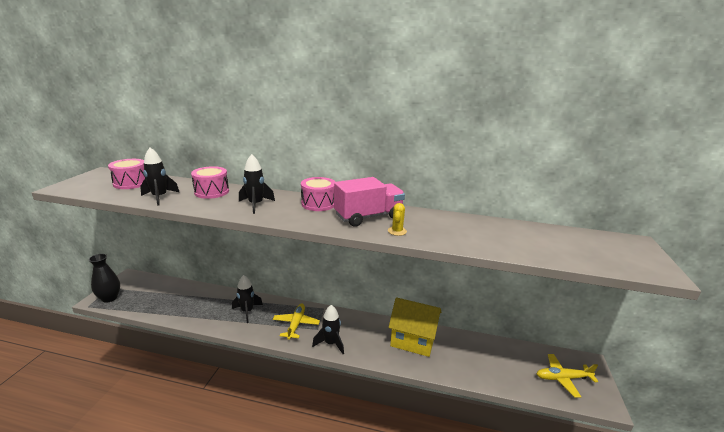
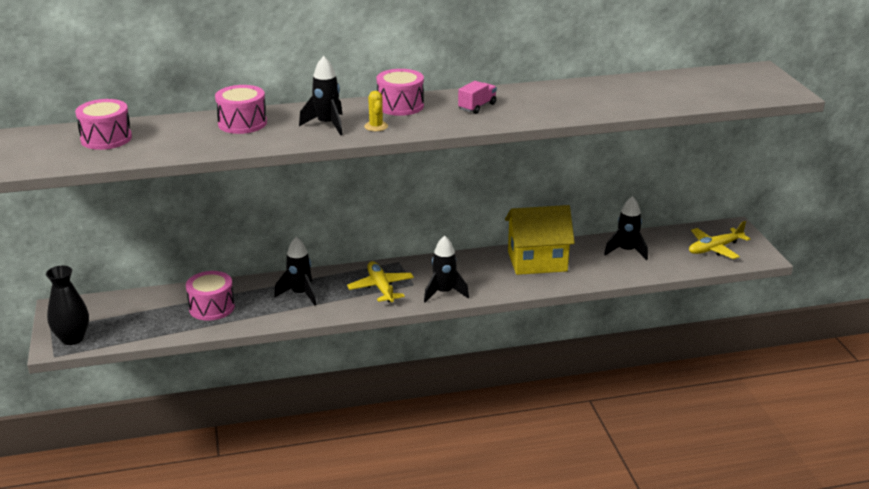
camera: 25 degrees left, 5 degrees up
(160, 197) = (187, 145): black rocket -> black rocket (626, 251)
(194, 303) = (212, 307): none -> pink drum
(368, 217) = (477, 107): pink truck -> pink truck, size x0.50
(397, 231) = (525, 114): yellow cactus -> yellow cactus (376, 126)

